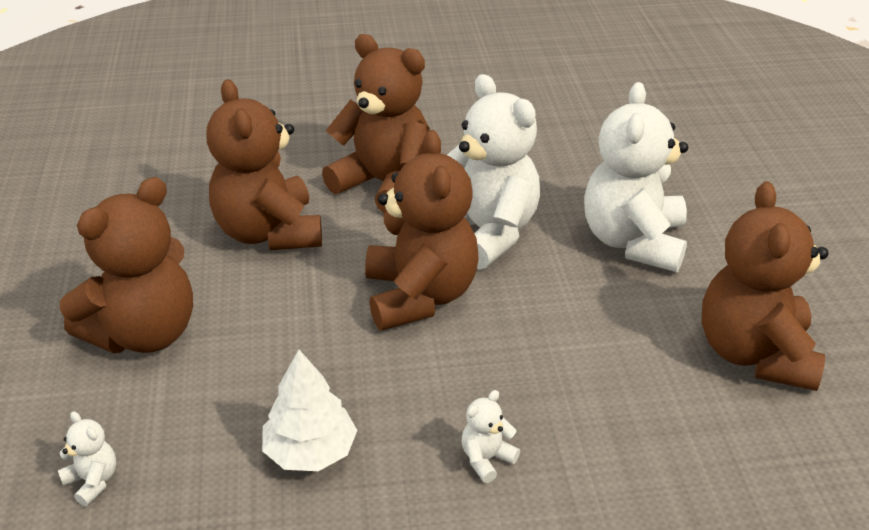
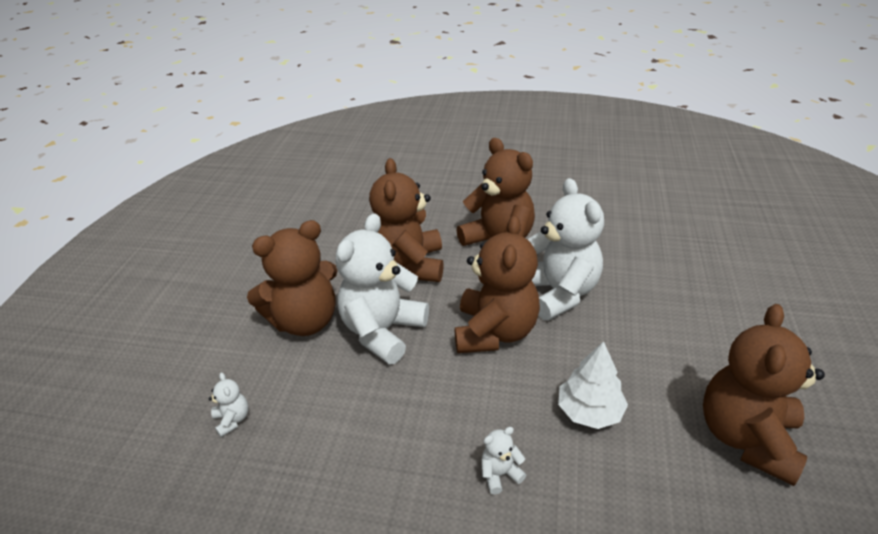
camera: 20 degrees right, 0 degrees up
(310, 451) = (377, 434): white tree -> white tree (589, 411)
(633, 241) = (670, 321): white teddy bear -> white teddy bear (383, 331)

